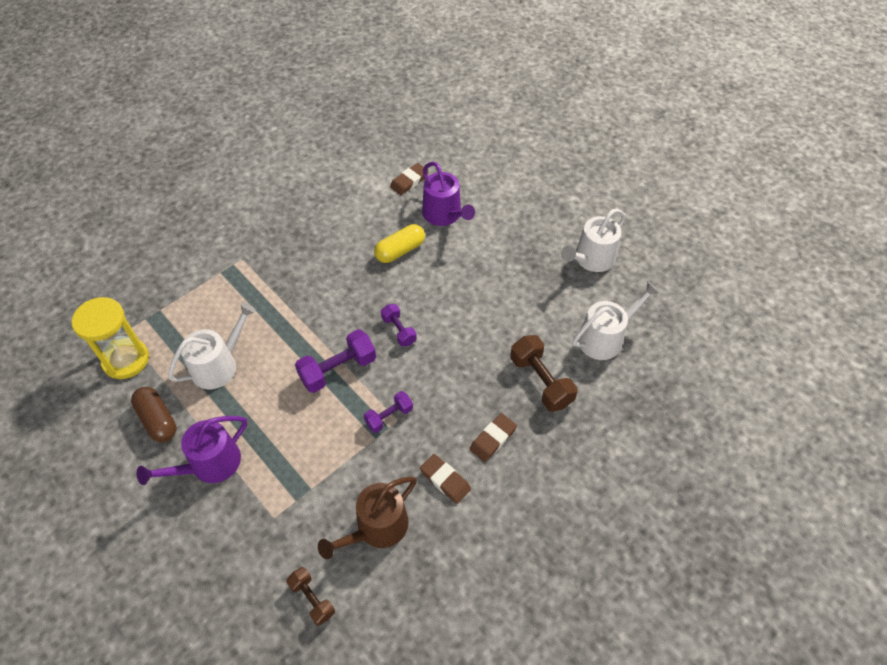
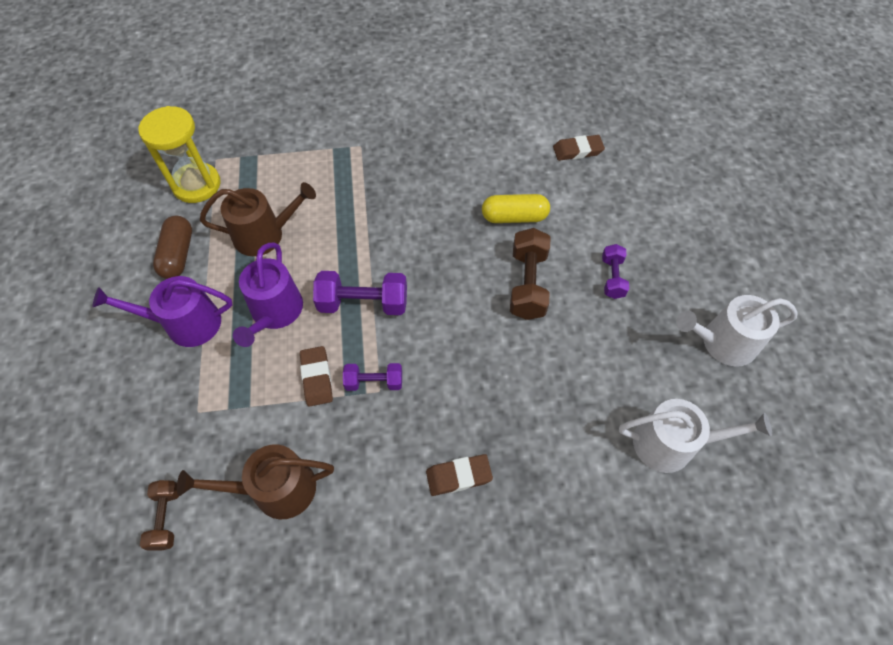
camera: 35 degrees right, 5 degrees up
(219, 365) = (264, 235): white watering can -> brown watering can
(399, 330) = (451, 299): purple dumbbell -> purple dumbbell (612, 277)
(444, 215) = (588, 204): purple watering can -> purple watering can (275, 312)
(445, 480) = (377, 487): brown eraser -> brown eraser (316, 378)
(541, 381) = (559, 446): brown dumbbell -> brown dumbbell (528, 284)

